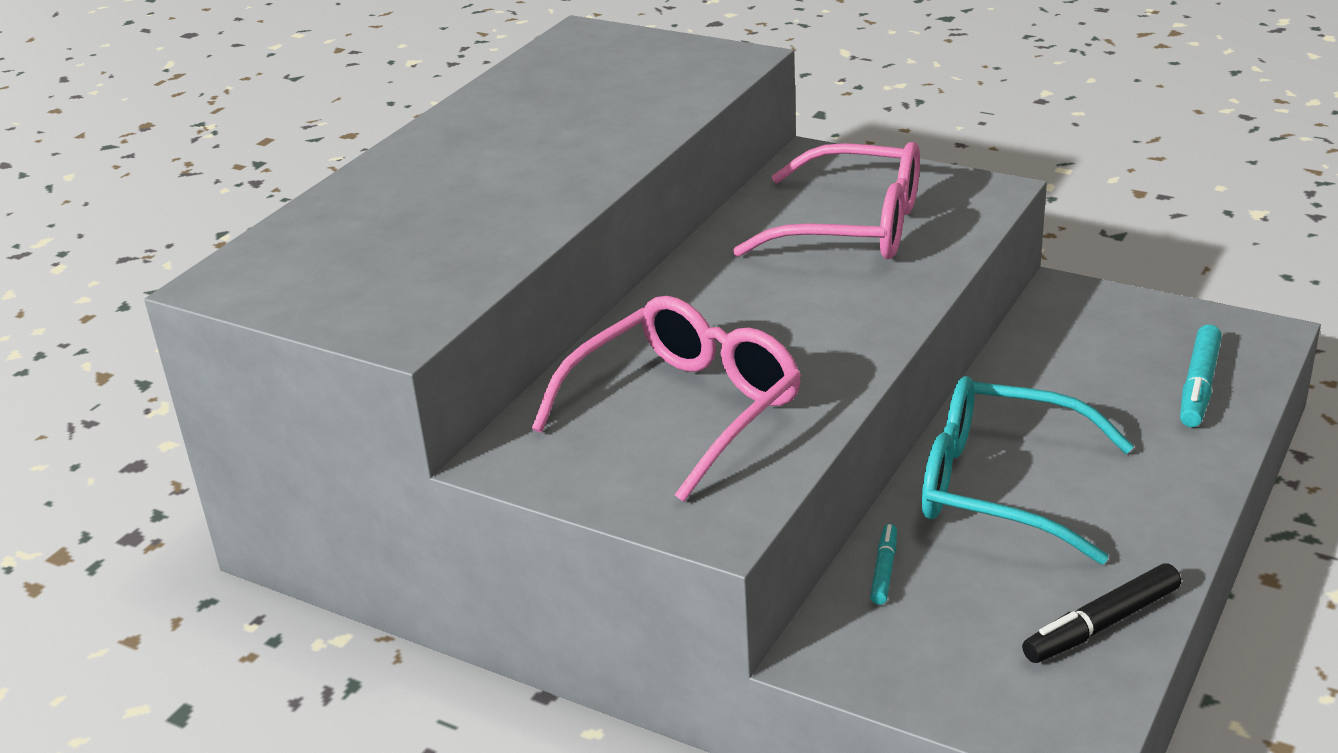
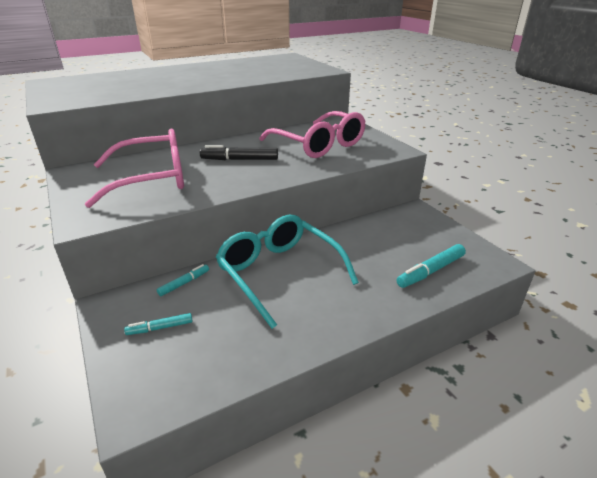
camera: 30 degrees right, 0 degrees up
(950, 642) = (160, 328): none -> turquoise marker
(1101, 625) = (231, 358): black marker -> black marker (239, 159)

